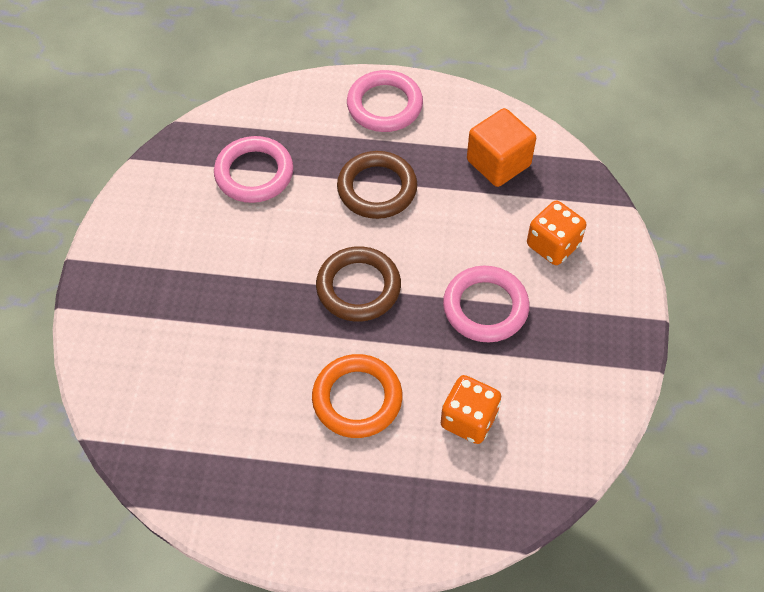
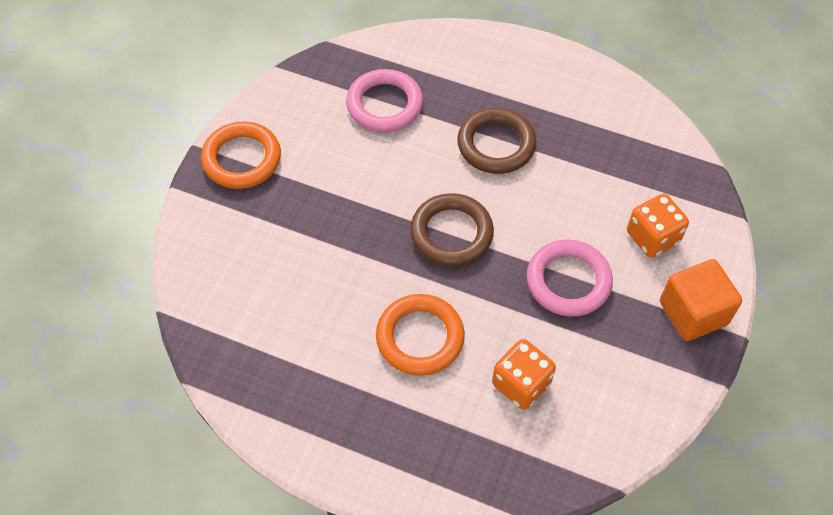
camera: 15 degrees right, 0 degrees up
(123, 262) = (242, 159): none -> orange ring
(384, 105) = (526, 68): pink ring -> none
(498, 163) = (621, 146): orange cube -> orange cube (693, 313)

